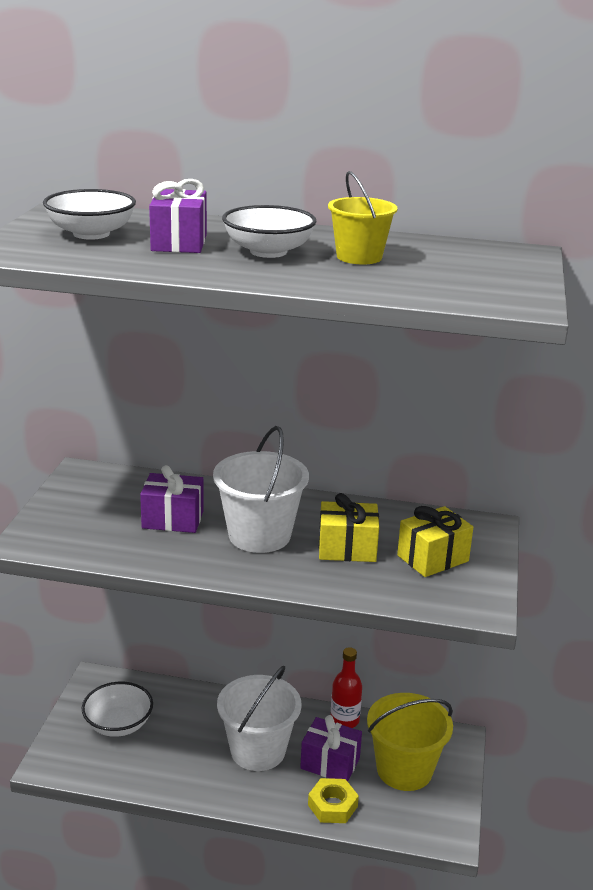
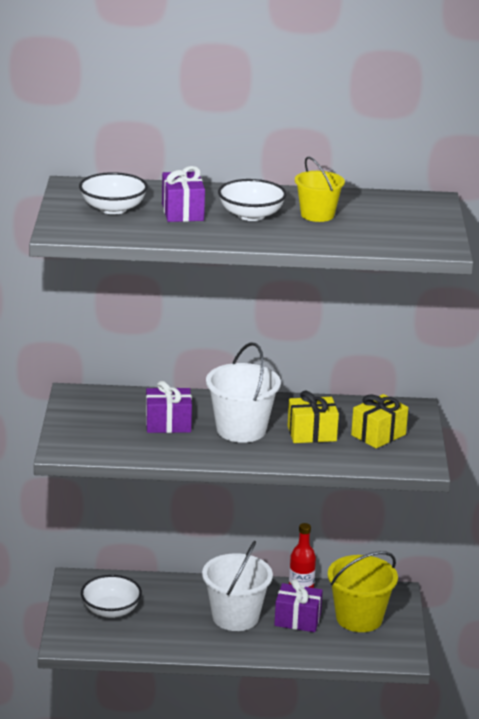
camera: 10 degrees left, 0 degrees up
(332, 805) = (307, 647): yellow nut -> none

